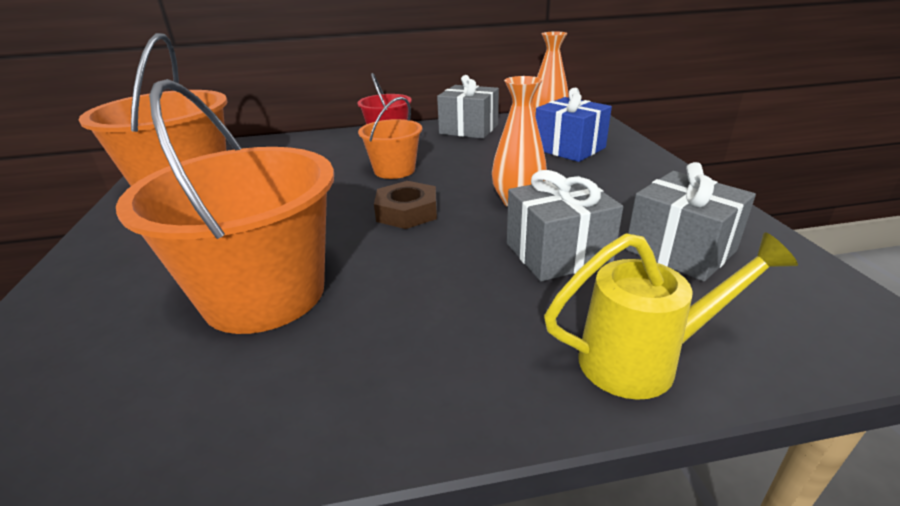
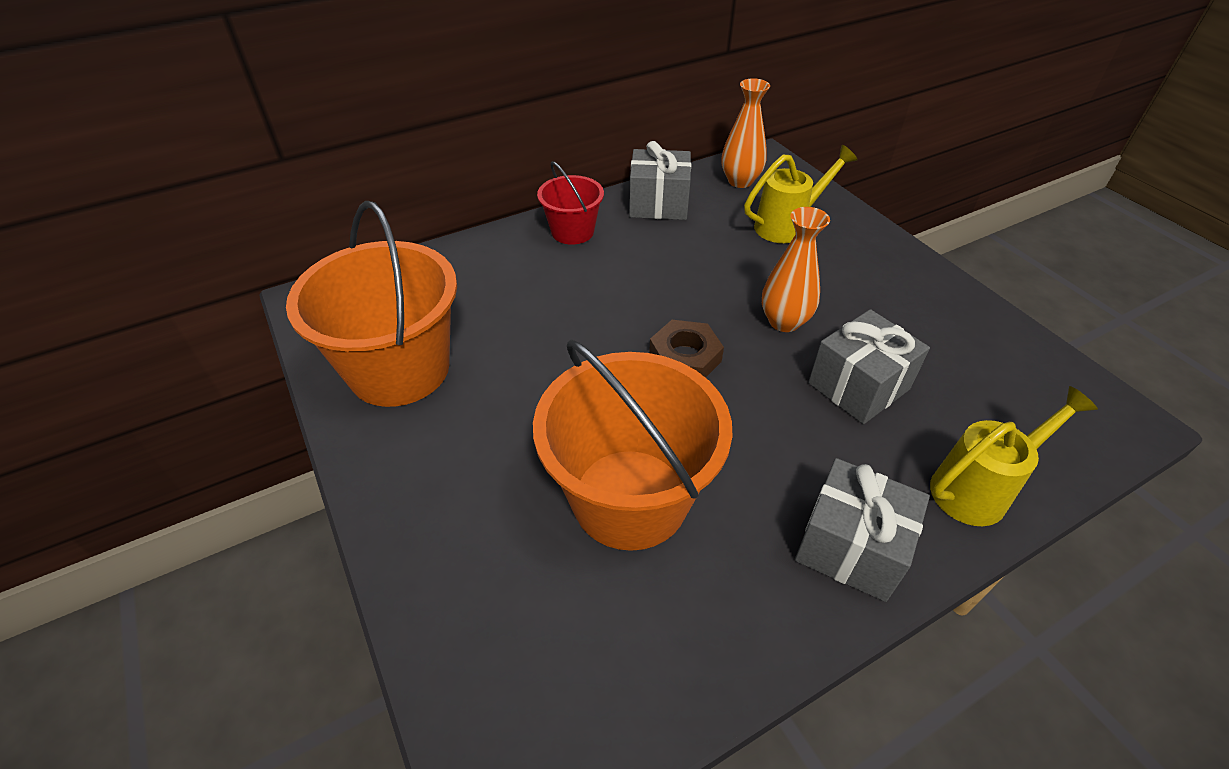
camera: 20 degrees left, 15 degrees up
(394, 170) = (624, 292): orange bucket -> none
(569, 148) = (787, 225): blue gift -> yellow watering can
(680, 250) = (954, 361): grey gift -> grey gift (850, 547)

